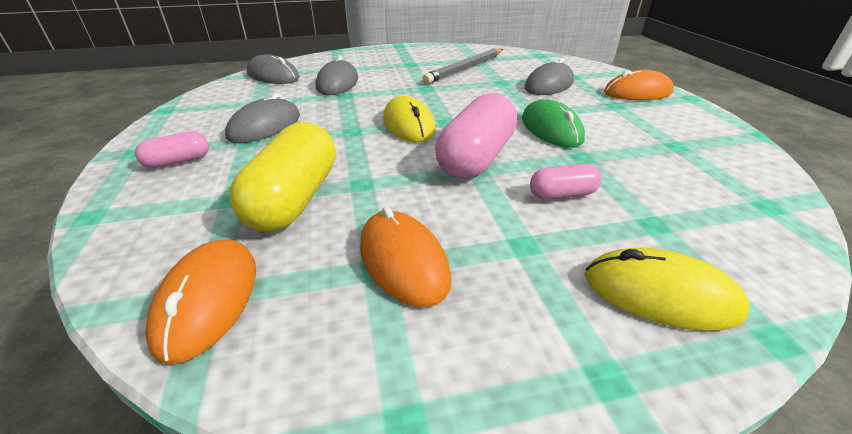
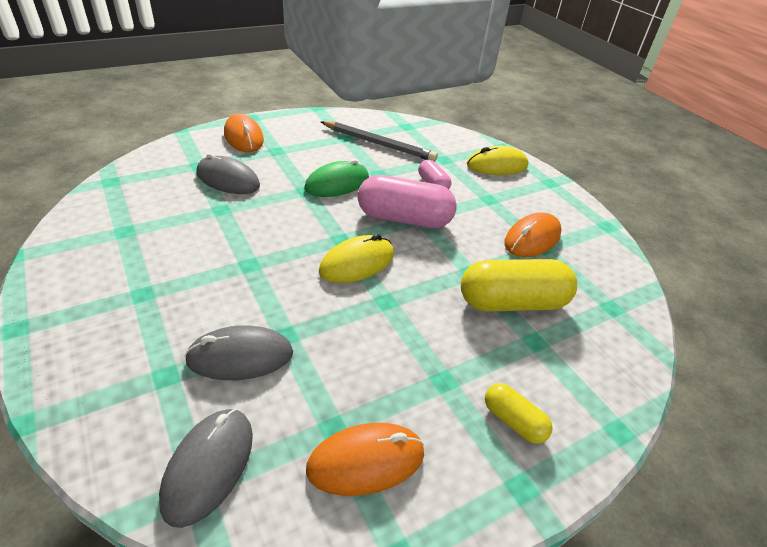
camera: 110 degrees left, 5 degrees up
(178, 161) = (513, 421): pink capsule -> yellow capsule
(208, 300) = (615, 305): orange mouse -> orange mouse (366, 461)
(265, 126) = (404, 381): grey mouse -> none
(465, 68) = (169, 238): grey pencil -> grey pencil (379, 144)
(660, 294) = (497, 165): yellow mouse -> yellow mouse turned 75 degrees clockwise

